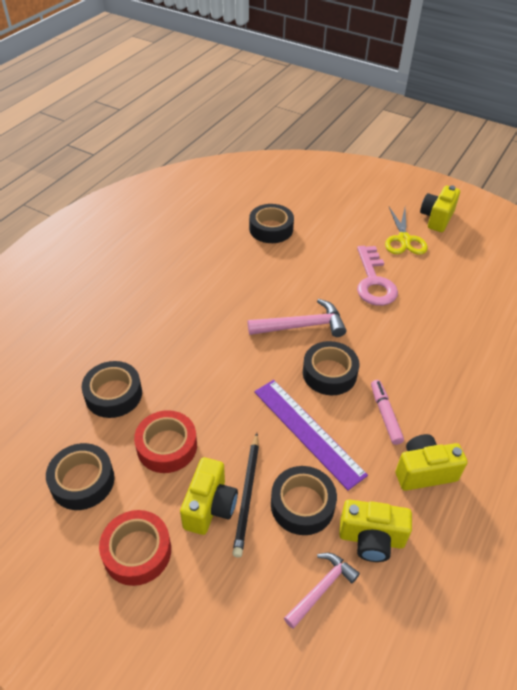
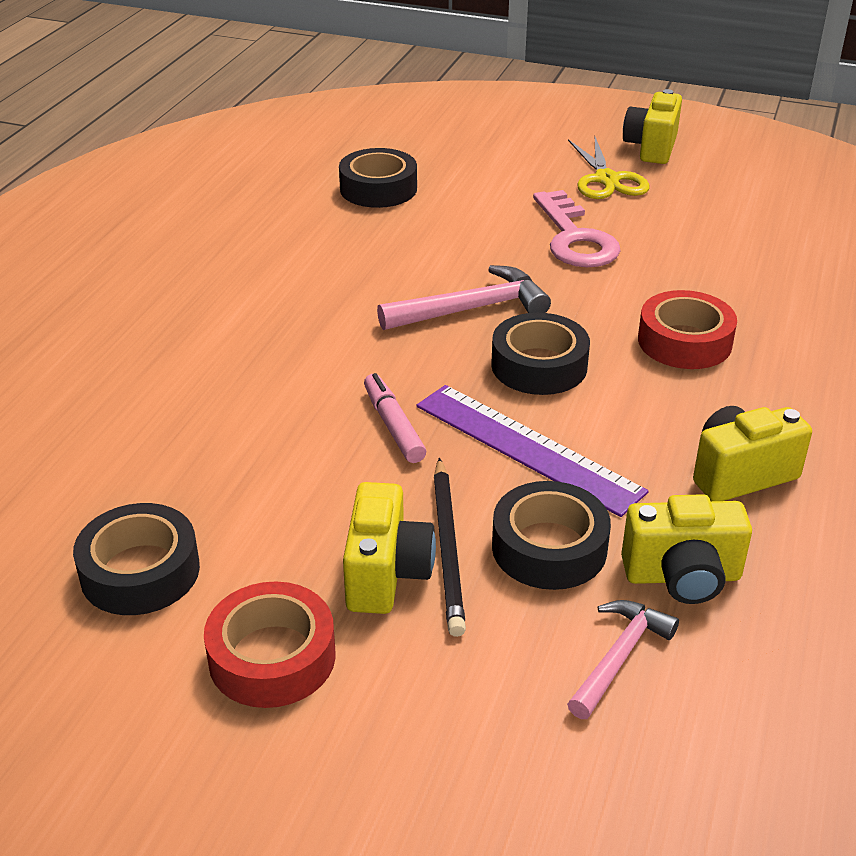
camera: 10 degrees left, 10 degrees down
(113, 394) = (163, 442): black tape -> none
(167, 446) = (283, 501): red tape -> red tape (684, 341)
(385, 415) = (651, 408): pink marker -> pink marker (393, 426)

